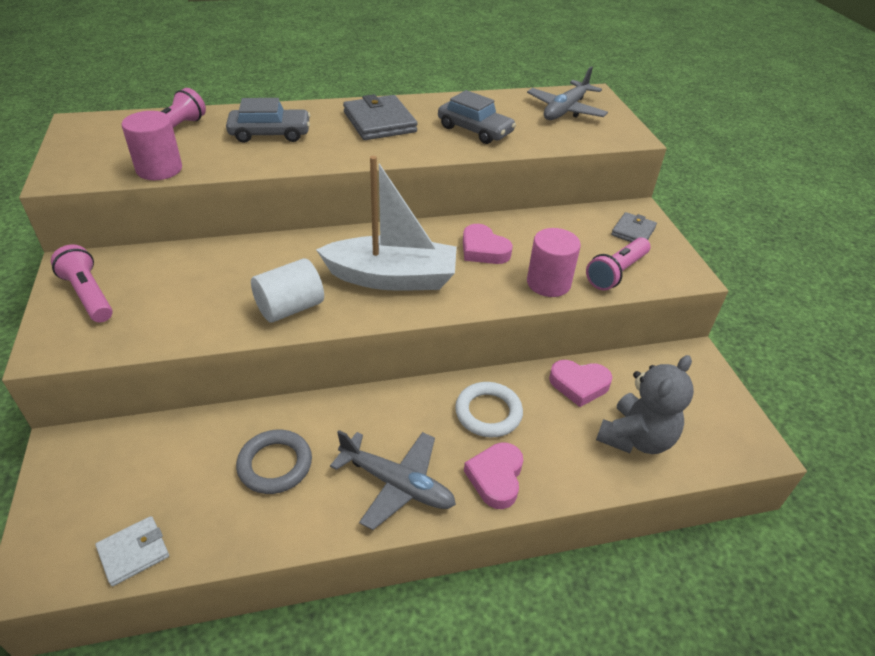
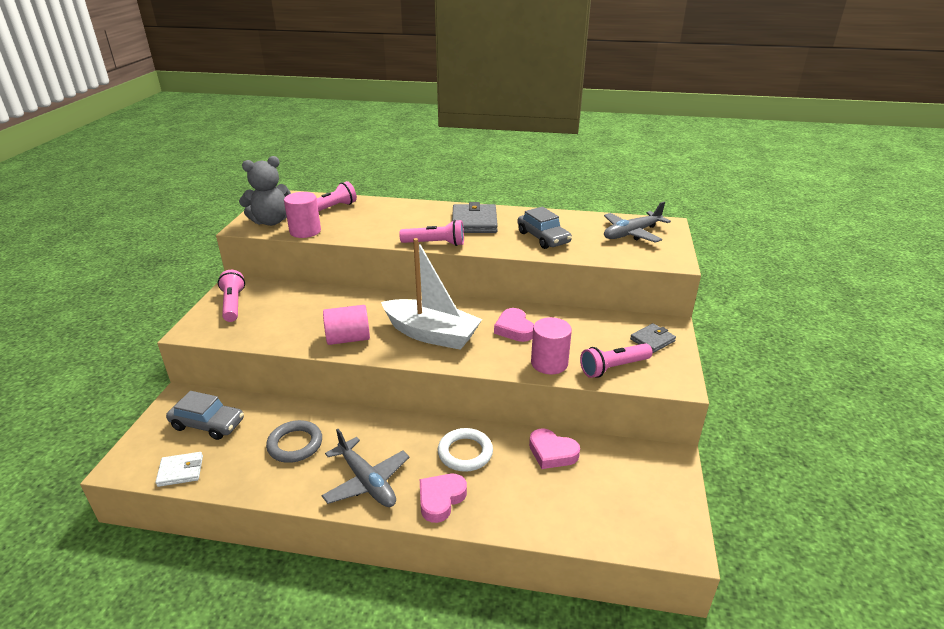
camera: 25 degrees right, 10 degrees down
(270, 134) = (391, 219): grey car -> grey car (208, 424)
(290, 308) = (348, 339): white cylinder -> pink cylinder
(352, 158) = (435, 244): none -> pink flashlight
(636, 438) = (574, 505): grey teddy bear -> grey teddy bear (271, 221)

